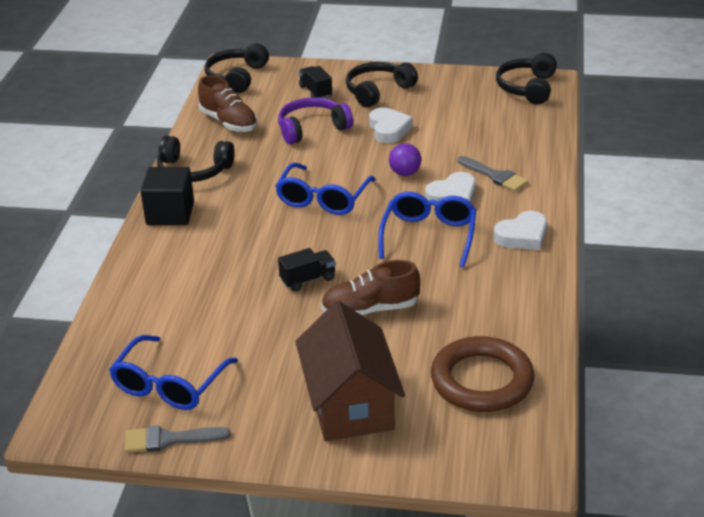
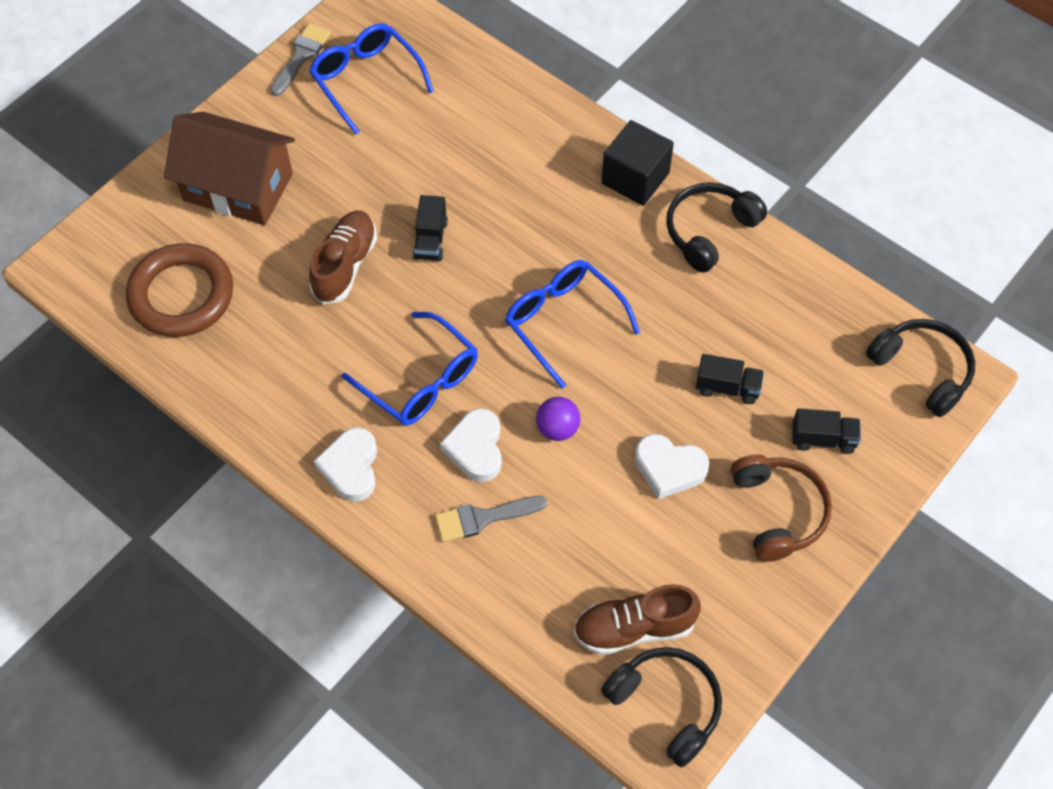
camera: 120 degrees right, 25 degrees up
(229, 122) = (801, 310): brown shoe -> brown shoe (634, 628)
(312, 128) = (727, 387): purple headphones -> black truck
(378, 91) = (778, 512): black headphones -> brown headphones

